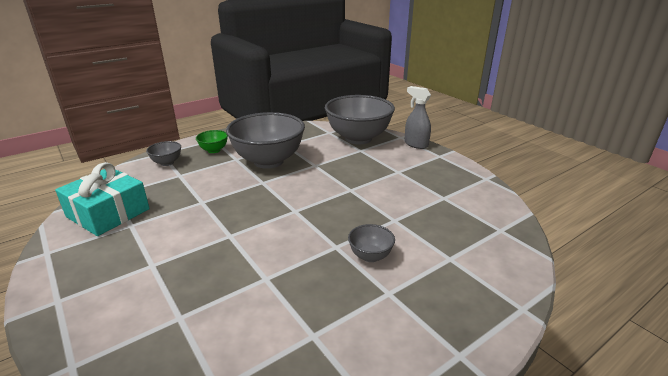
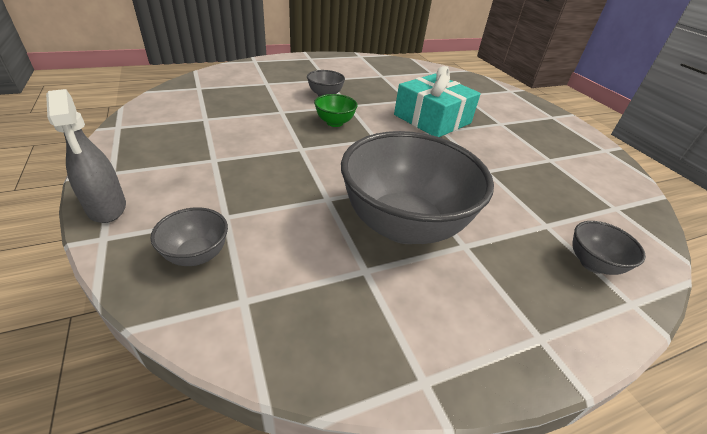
camera: 170 degrees left, 10 degrees up
(108, 213) = (591, 179): turquoise gift -> turquoise gift (432, 119)
(214, 150) = (519, 286): green bowl -> green bowl (334, 123)
(358, 138) = (196, 255): grey bowl -> grey bowl, size x0.43

